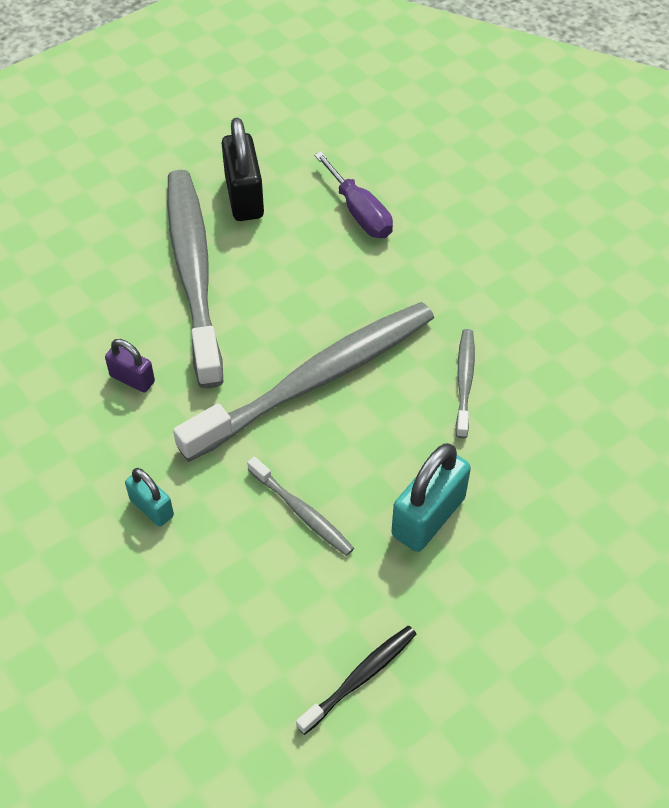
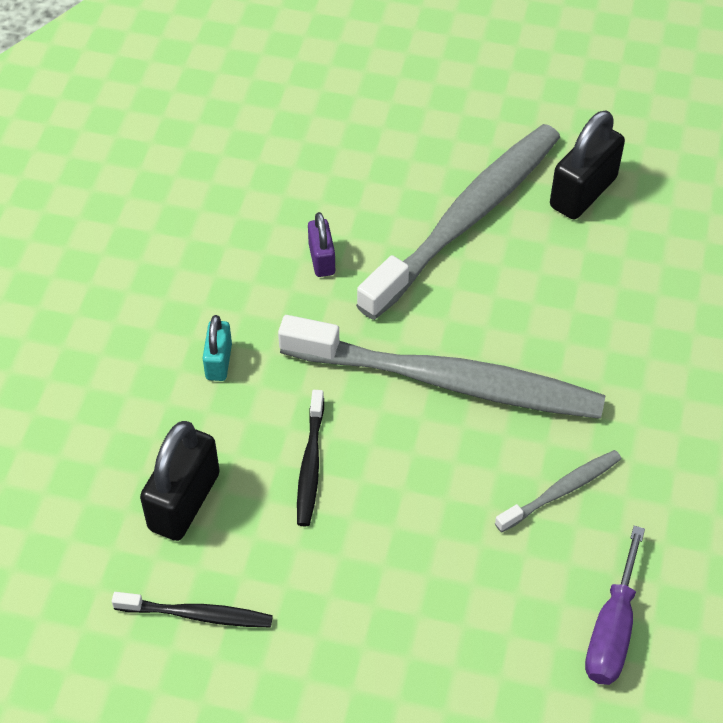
camera: 50 degrees right, 0 degrees up
(253, 618) = (184, 501): none -> black padlock
(302, 512) = (310, 465): grey toothbrush -> black toothbrush
(359, 212) = (661, 283): purple screwdriver -> purple screwdriver (612, 630)
(428, 517) = (393, 559): turquoise padlock -> none

